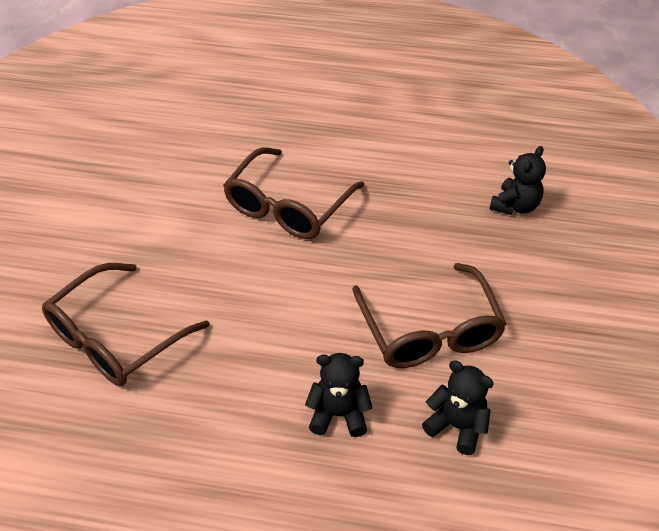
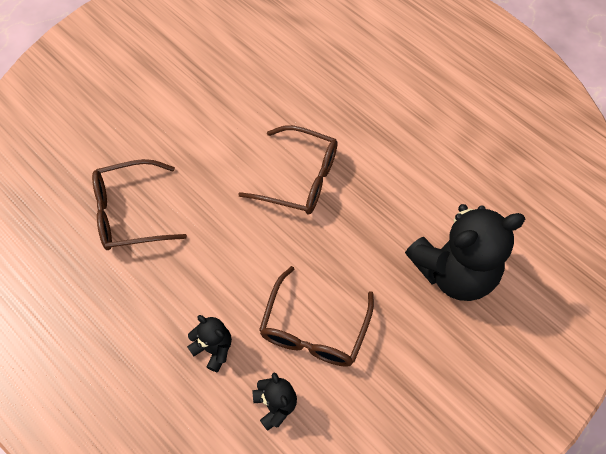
camera: 35 degrees right, 15 degrees up
(288, 206) = (299, 178): brown glasses -> brown glasses turned 135 degrees counterclockwise
(515, 206) = (454, 271): black teddy bear -> black teddy bear, size x2.15

